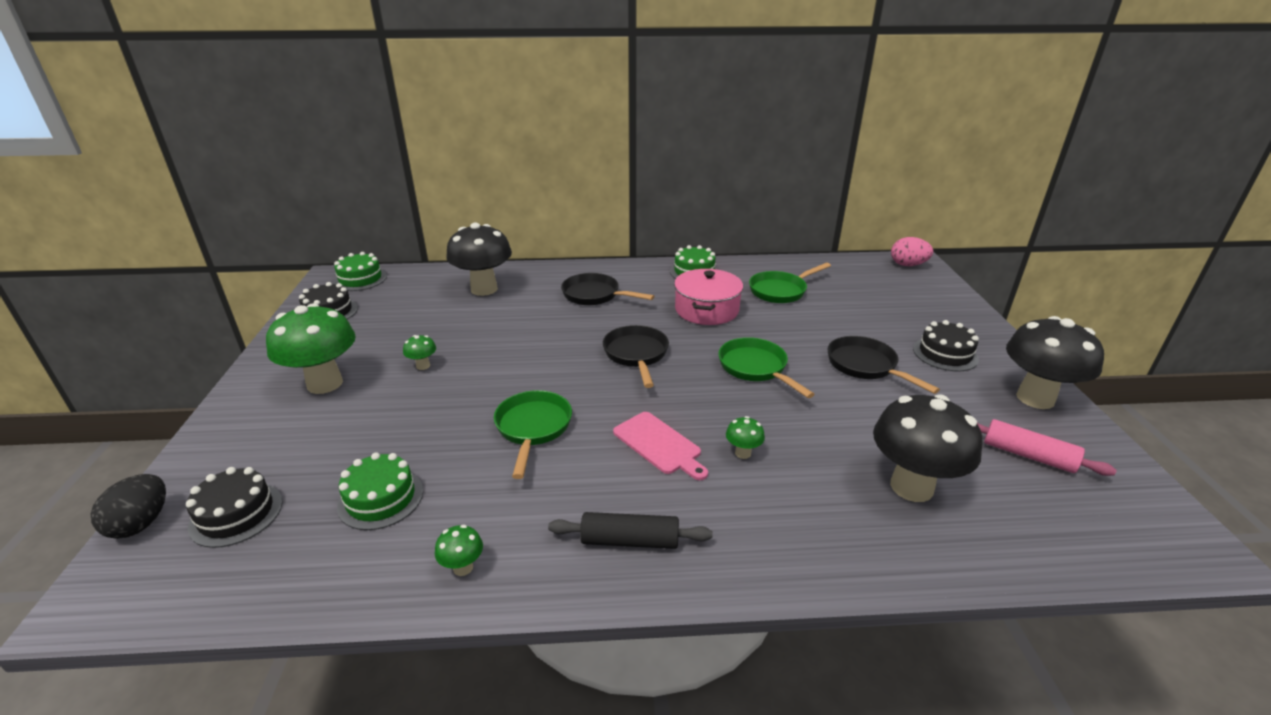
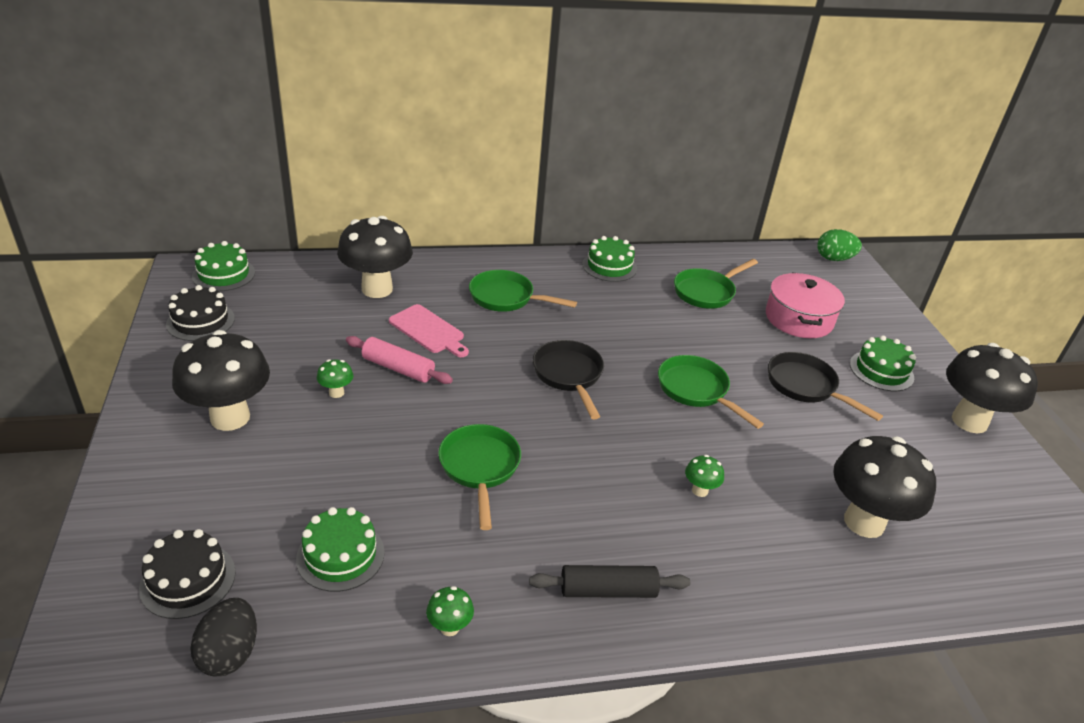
camera: 10 degrees left, 5 degrees up
(141, 523) = (84, 595): black egg -> black egg (230, 653)
(325, 384) = (230, 417): green mushroom -> black mushroom
(595, 295) = (506, 298): black pan -> green pan
(659, 444) = (615, 483): pink cutting board -> pink cutting board (428, 331)
(706, 310) = (632, 317): pink pot -> pink pot (798, 319)
(907, 265) = (834, 259): pink egg -> green egg
(945, 354) = (881, 371): black cake -> green cake
(1028, 455) = (966, 484): pink rolling pin -> pink rolling pin (398, 368)

